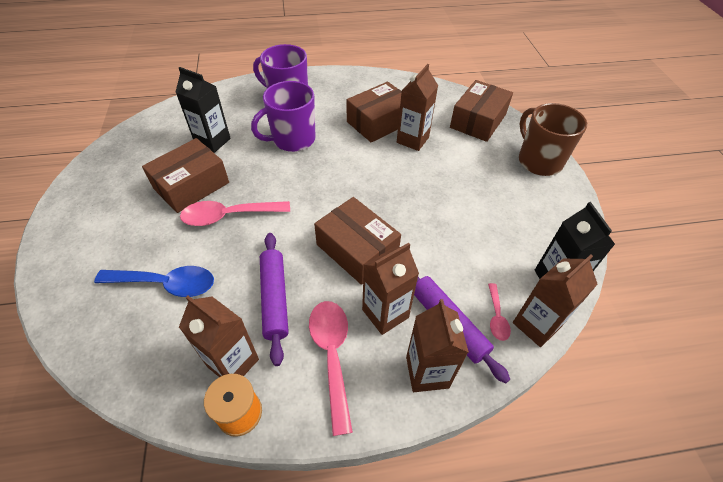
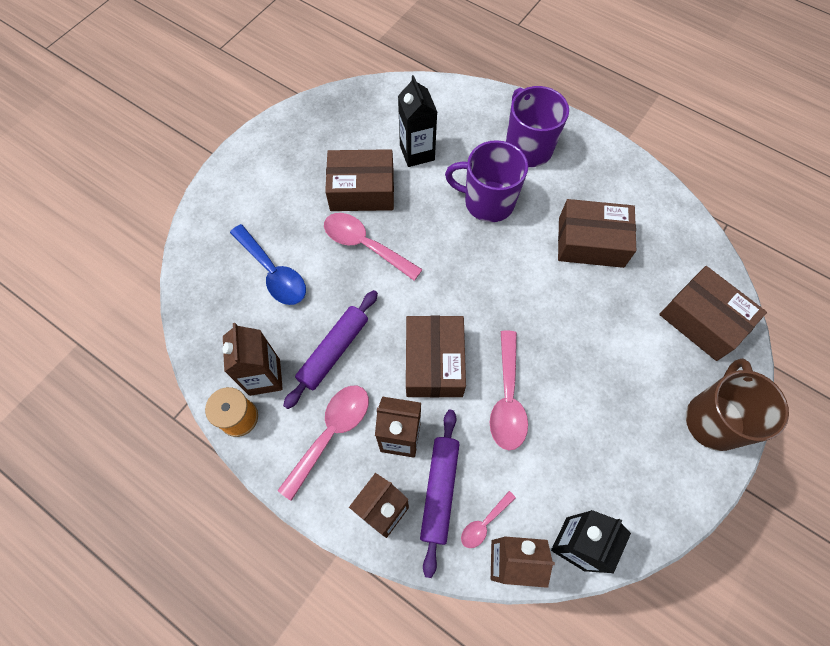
camera: 45 degrees right, 15 degrees up
(412, 140) = (603, 289): brown carton -> none
(426, 234) = (507, 399): none -> pink spoon
(478, 121) = (702, 320): brown box -> brown box turned 60 degrees clockwise

